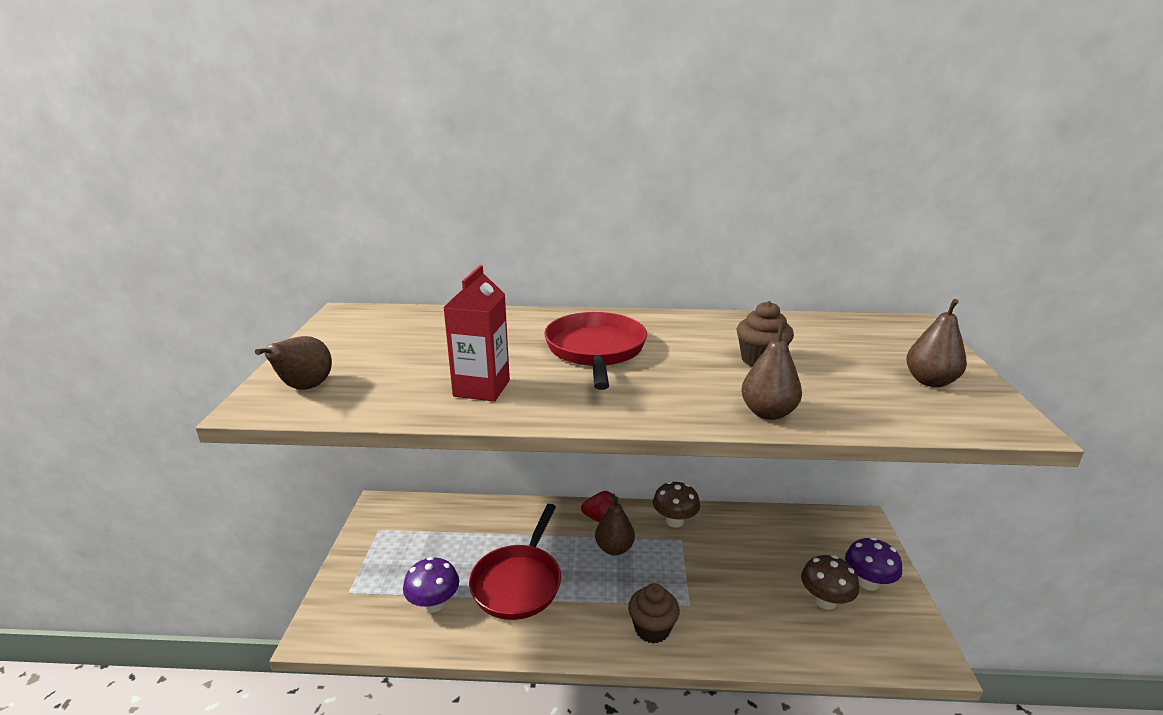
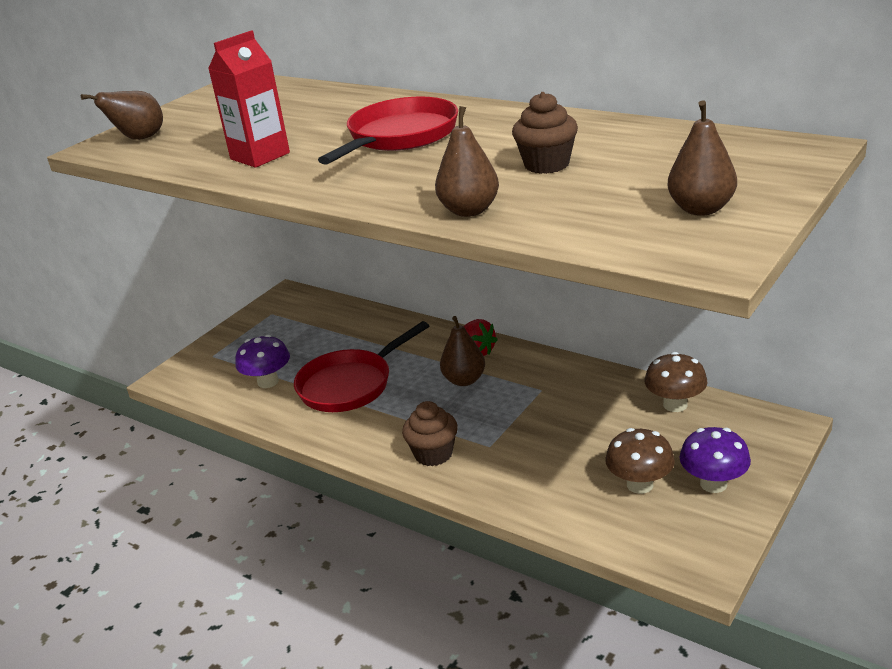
camera: 35 degrees right, 5 degrees up
(674, 521) = (552, 372): brown mushroom -> brown mushroom (675, 405)

